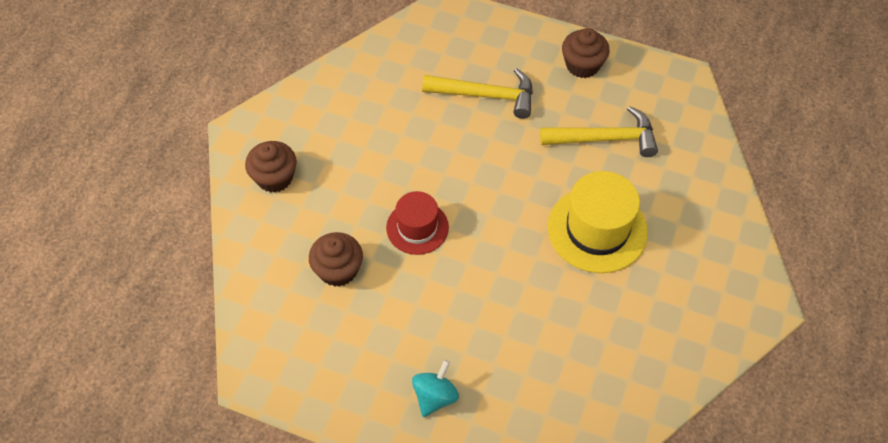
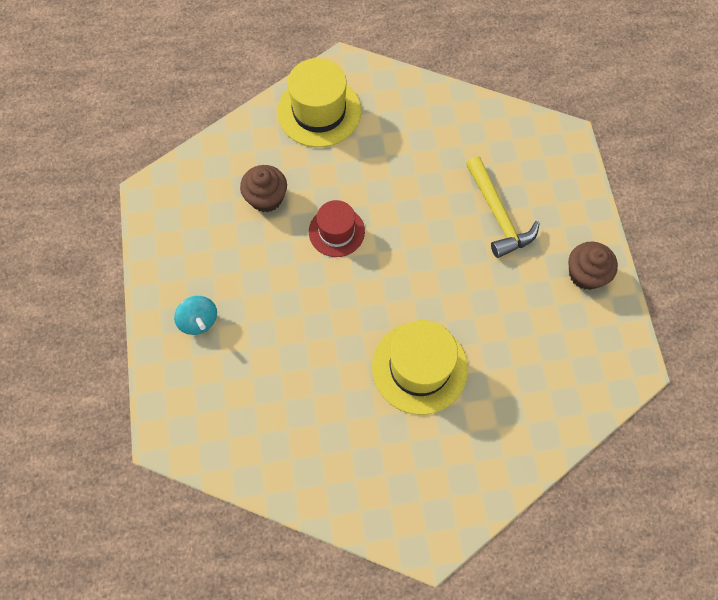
camera: 60 degrees right, 10 degrees up
(274, 178) = (319, 111): brown cupcake -> yellow hat
(435, 396) = (199, 320): turquoise spinning top -> turquoise spinning top turned 60 degrees clockwise
(605, 139) = (517, 330): yellow hammer -> none

